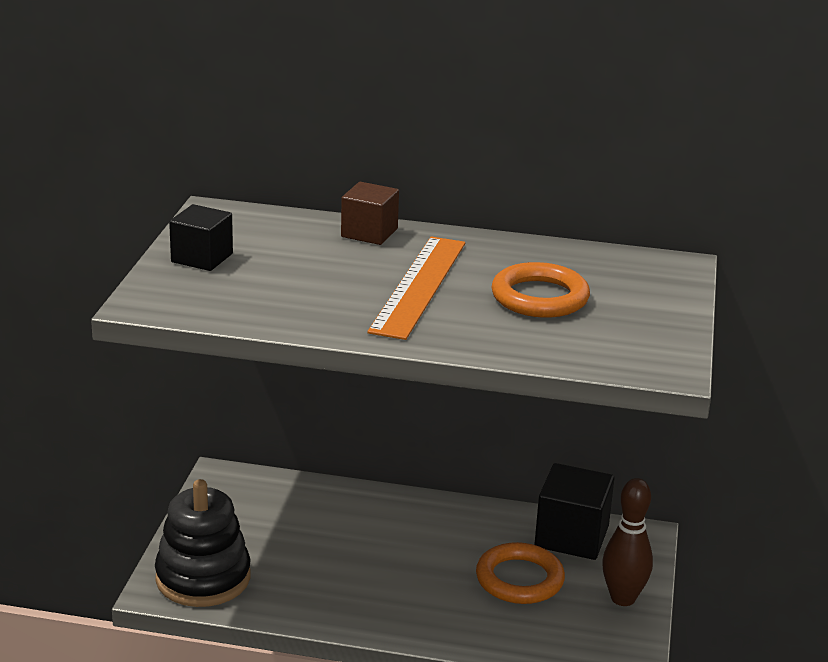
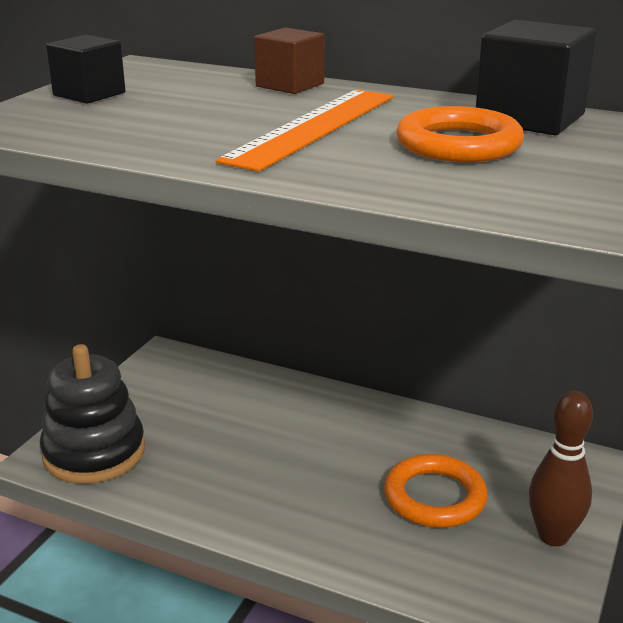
camera: 15 degrees right, 0 degrees up
(571, 536) = (508, 455): black cube -> black cube (530, 118)

